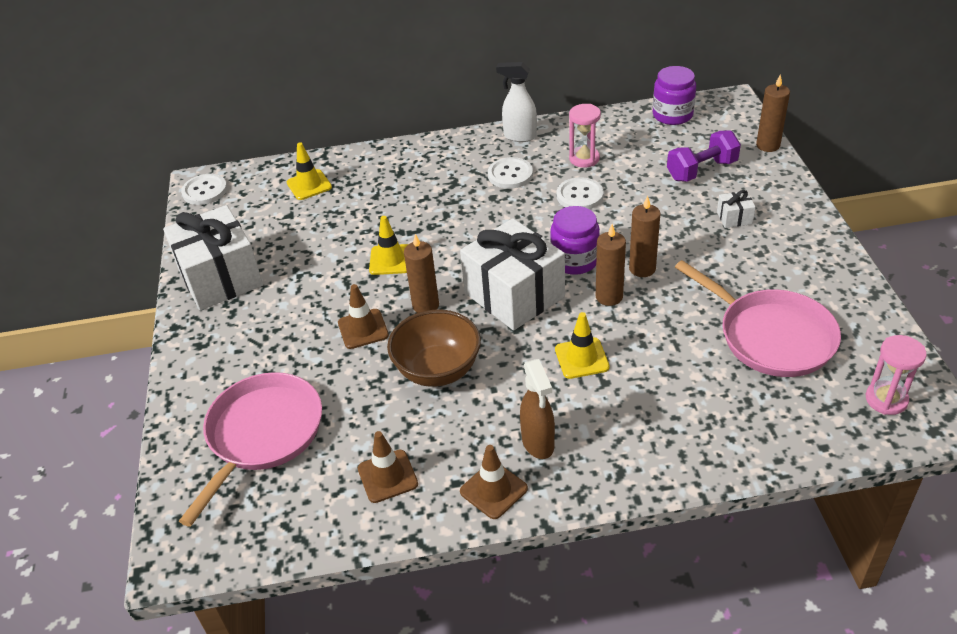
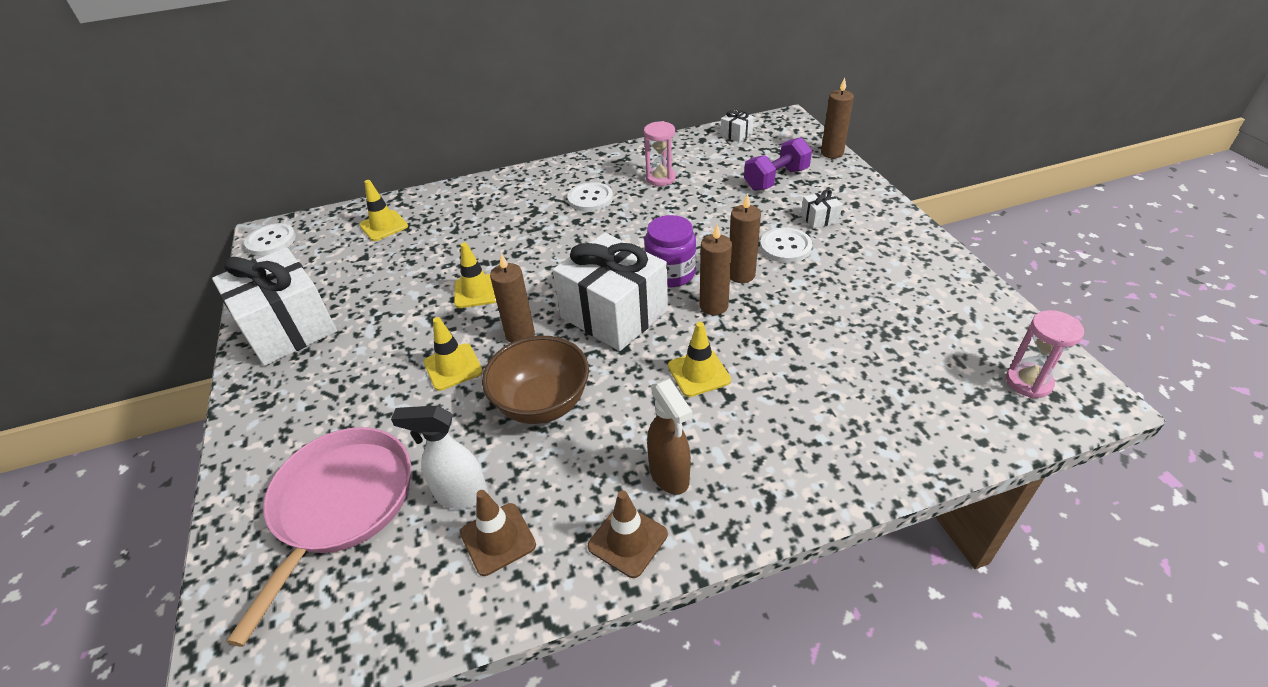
camera: 10 degrees left, 0 degrees up
(363, 329) = (453, 367): brown traffic cone -> yellow traffic cone
(519, 136) = (593, 164): white spray bottle -> white spray bottle (461, 495)
(580, 195) = (663, 212): white button -> white button (785, 247)
(672, 115) = (736, 134): purple jar -> white gift
(771, 336) = (890, 329): pink pan -> none

